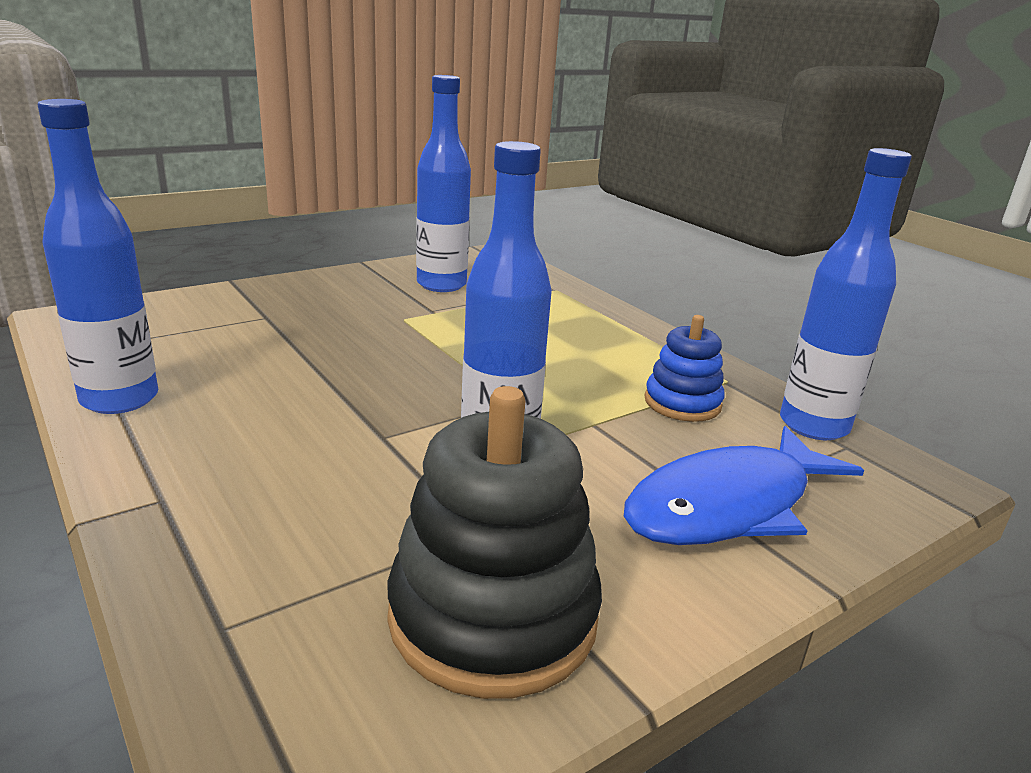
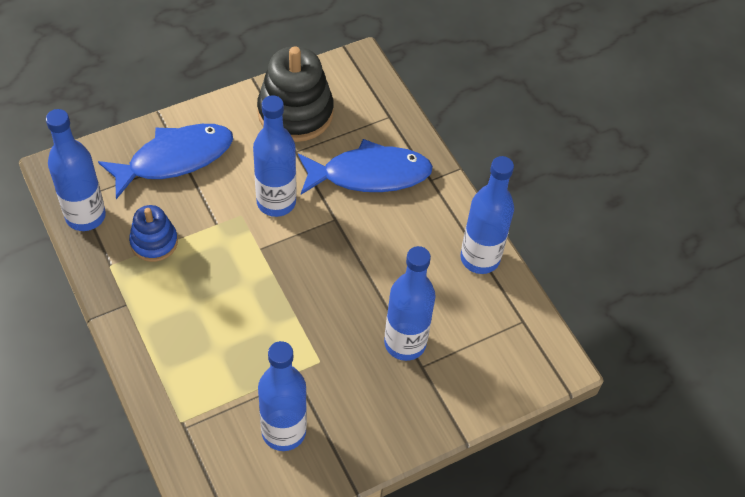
camera: 175 degrees left, 30 degrees up
(284, 330) = (405, 343): none -> blue bottle
(303, 500) = (370, 174): none -> blue fish

